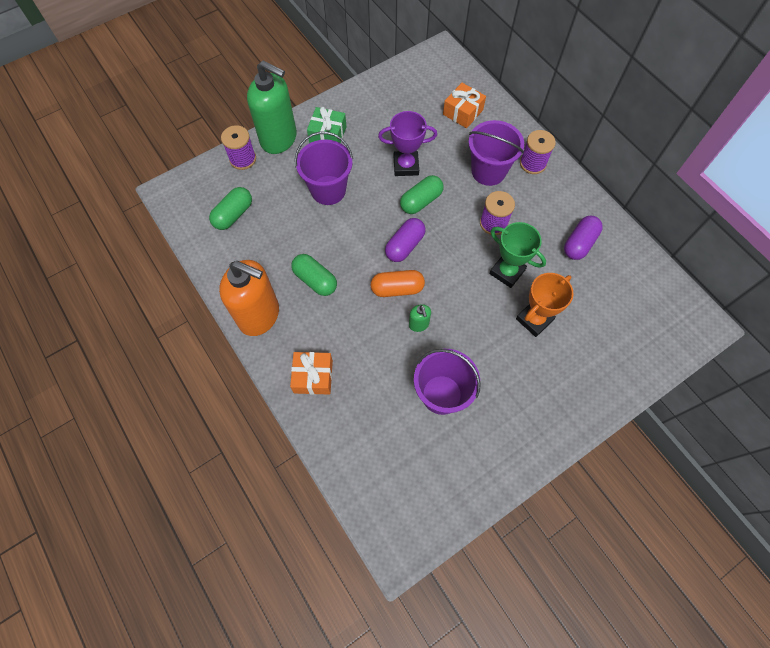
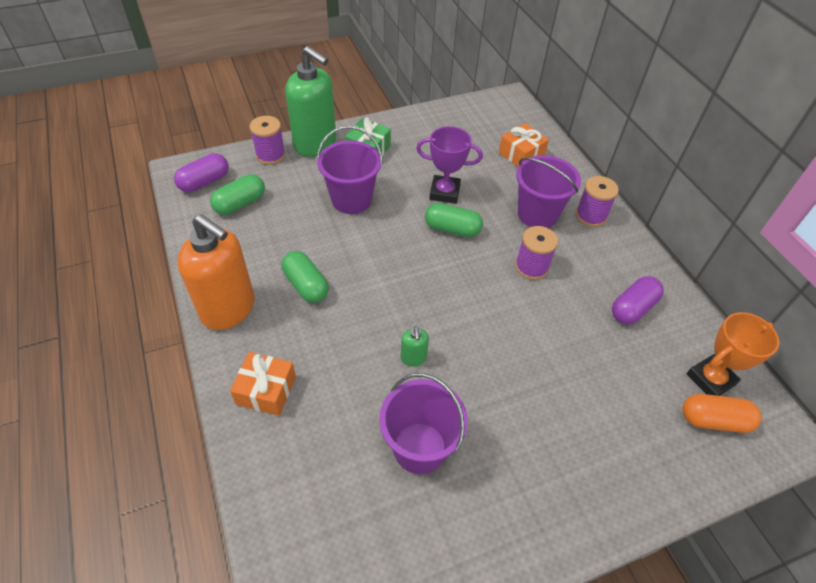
camera: 10 degrees right, 15 degrees down
(397, 288) = (398, 313): orange capsule -> orange capsule (713, 420)
(405, 246) = (421, 270): purple capsule -> purple capsule (204, 182)
(421, 201) = (452, 229): green capsule -> green capsule turned 45 degrees clockwise
(507, 272) = (536, 321): green trophy -> none
(534, 319) = (560, 382): orange trophy -> orange trophy (710, 379)

